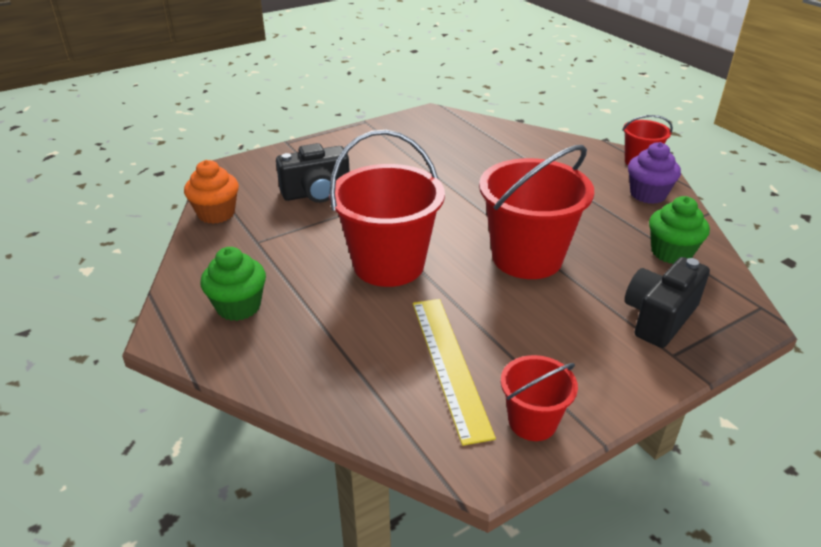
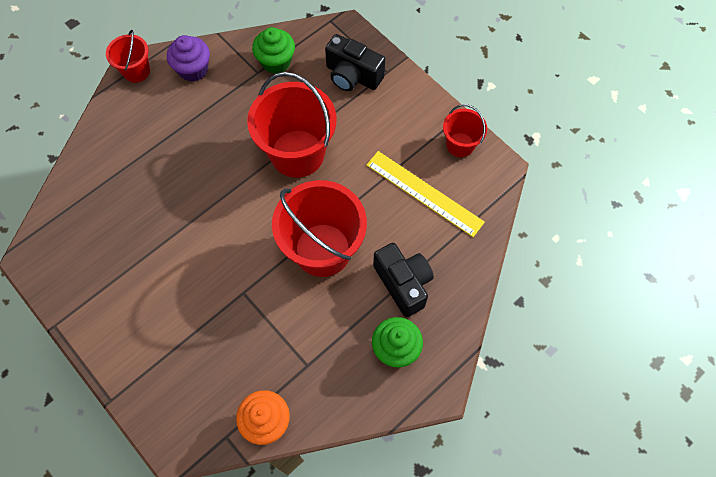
camera: 100 degrees left, 30 degrees up
(316, 193) = (218, 336): black camera -> black camera (403, 283)
(449, 364) = (424, 193): yellow ruler -> yellow ruler turned 60 degrees clockwise

